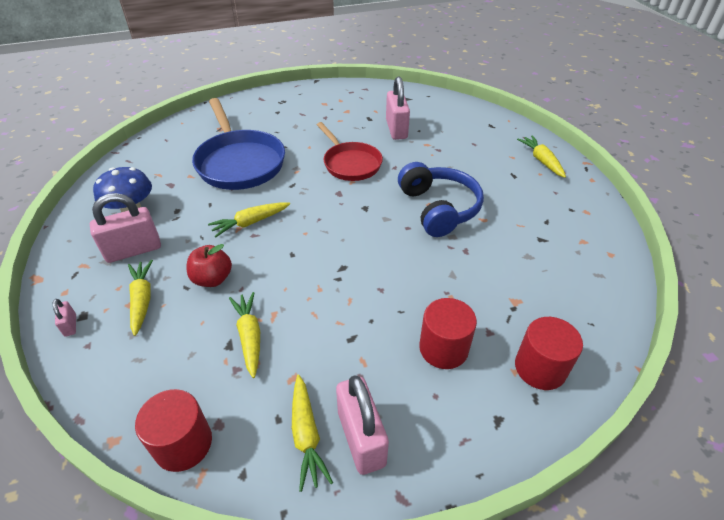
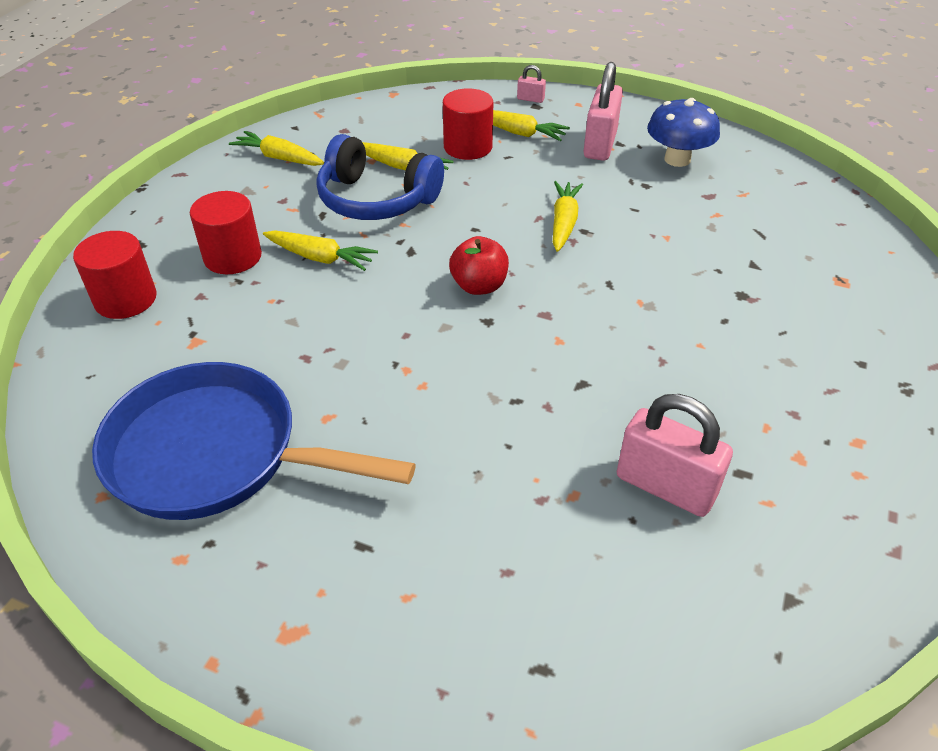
camera: 130 degrees right, 0 degrees up
(183, 443) = (351, 114): red cylinder -> red cylinder (468, 147)
(212, 279) = (500, 172): red apple -> red apple (479, 286)
(239, 162) = (714, 262): blue pan -> blue pan (216, 454)
(350, 163) = (606, 363): red pan -> none
(361, 438) = (239, 177): pink padlock -> none
(438, 208) = (402, 387): blue headphones -> blue headphones (376, 199)
(541, 161) = (345, 635): yellow carrot -> yellow carrot (320, 258)

